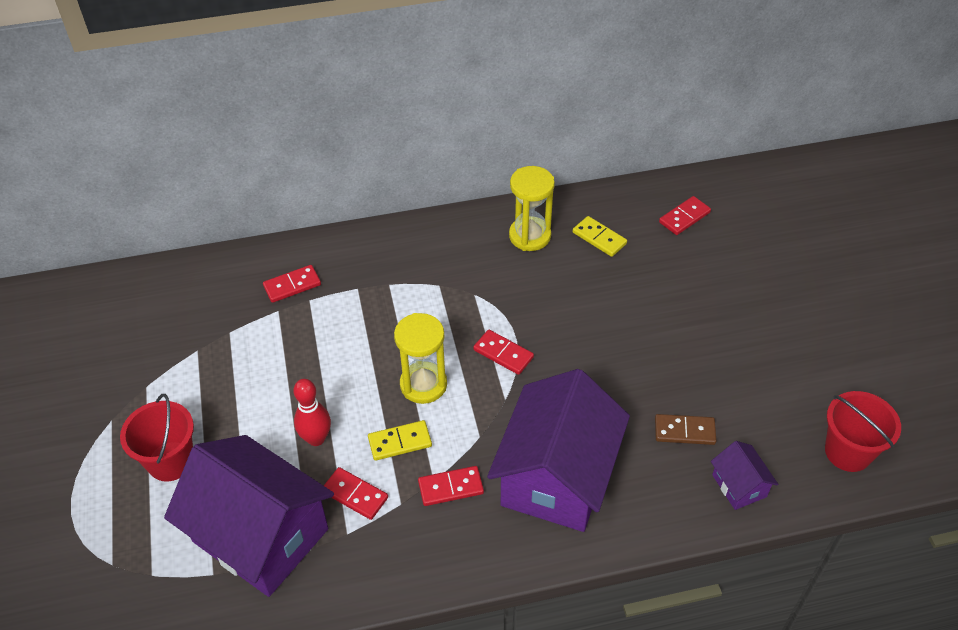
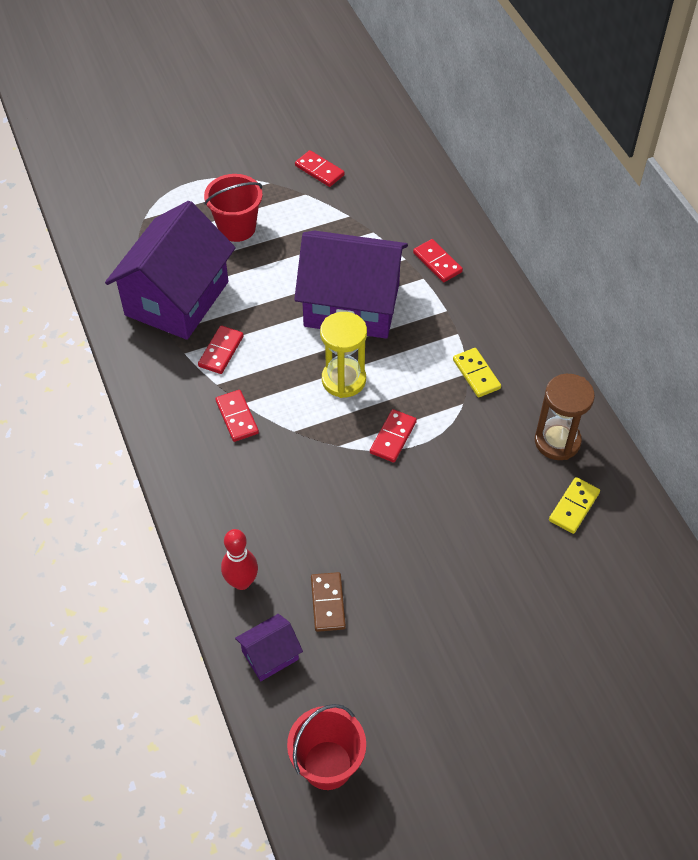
camera: 80 degrees right, 5 degrees up
(316, 438) = (272, 314): red bowling pin -> red bowling pin (241, 582)
(400, 442) = (278, 373): yellow domino -> yellow domino (476, 374)
(530, 236) = (557, 441): yellow hourglass -> brown hourglass
(557, 477) = (258, 497): purple house -> purple house (351, 305)
(684, 217) = (634, 591): red domino -> red domino (319, 170)

